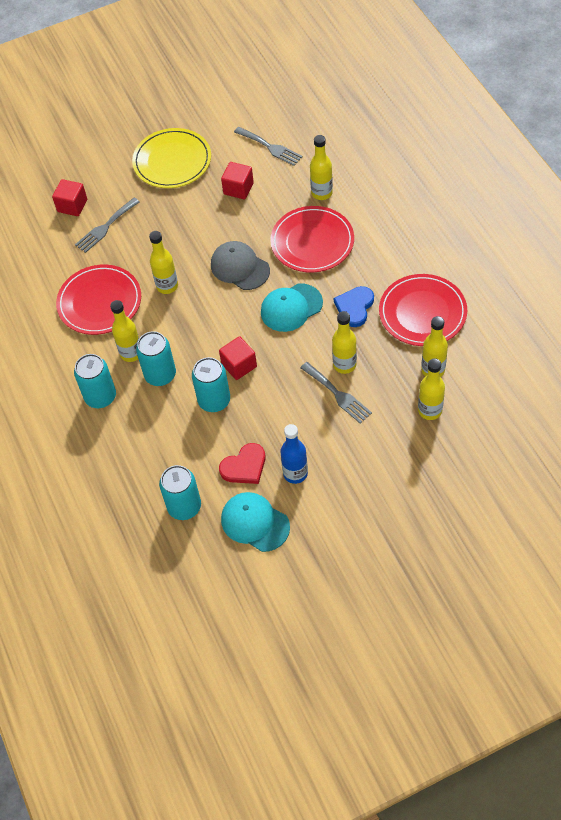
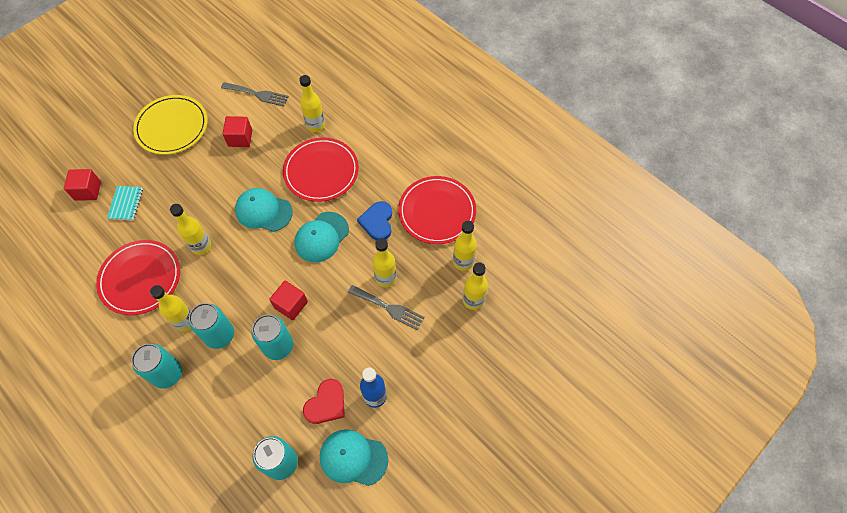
camera: 25 degrees left, 5 degrees up
(105, 227) = (126, 204): grey fork -> turquoise notebook
(239, 267) = (263, 211): grey cap -> turquoise cap

